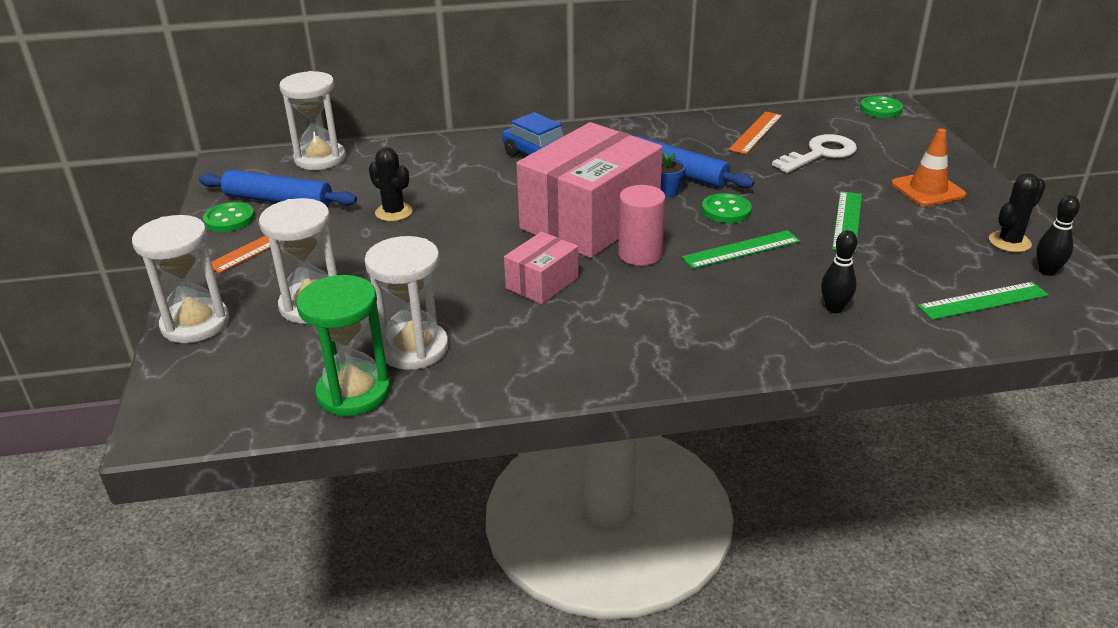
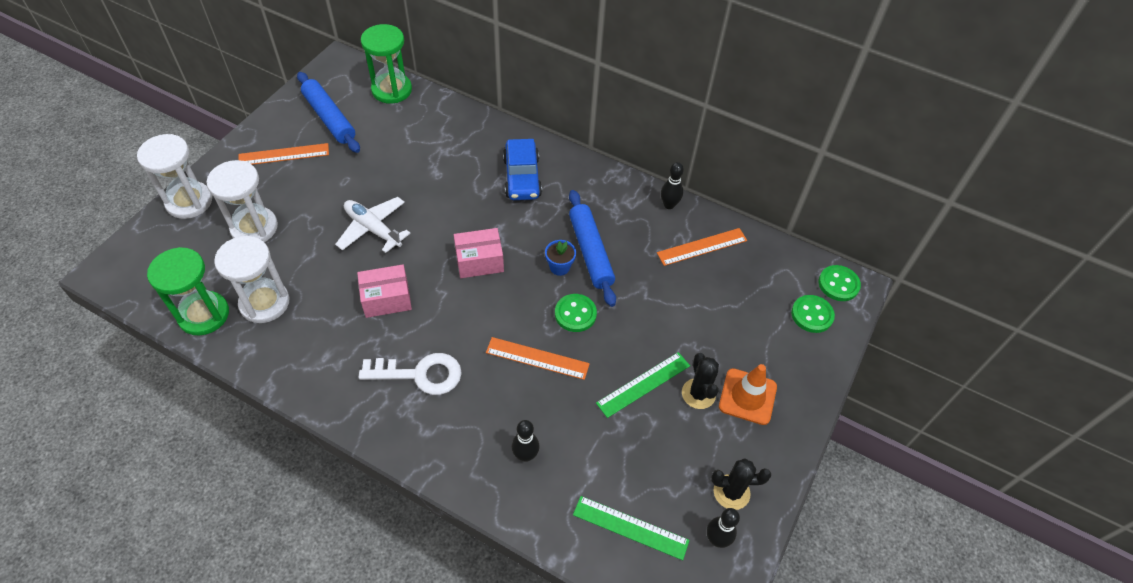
camera: 35 degrees right, 20 degrees up
(229, 219) = (288, 119): green button -> green button (812, 315)
(320, 159) = (392, 90): white hourglass -> green hourglass
(394, 212) = (378, 173): black cactus -> black cactus (698, 394)
(450, 247) = (373, 229): none -> white plane
(590, 220) = (479, 261): pink box -> pink box, size x0.47
(640, 254) = (471, 316): pink cylinder -> none
(692, 122) = (669, 205): none -> black bowling pin
(741, 249) = (537, 358): green ruler -> orange ruler
(820, 154) = (718, 302): white key -> white key (420, 374)

